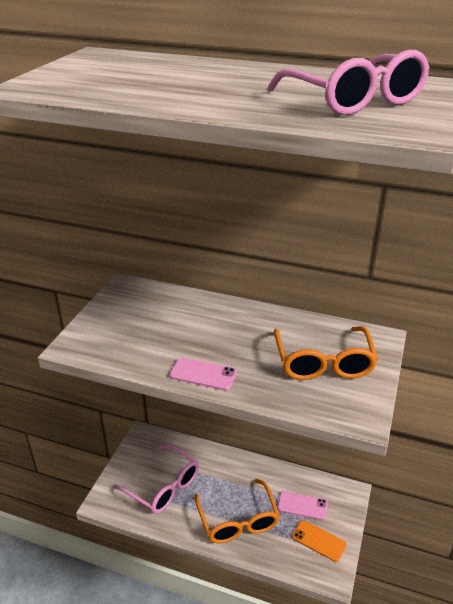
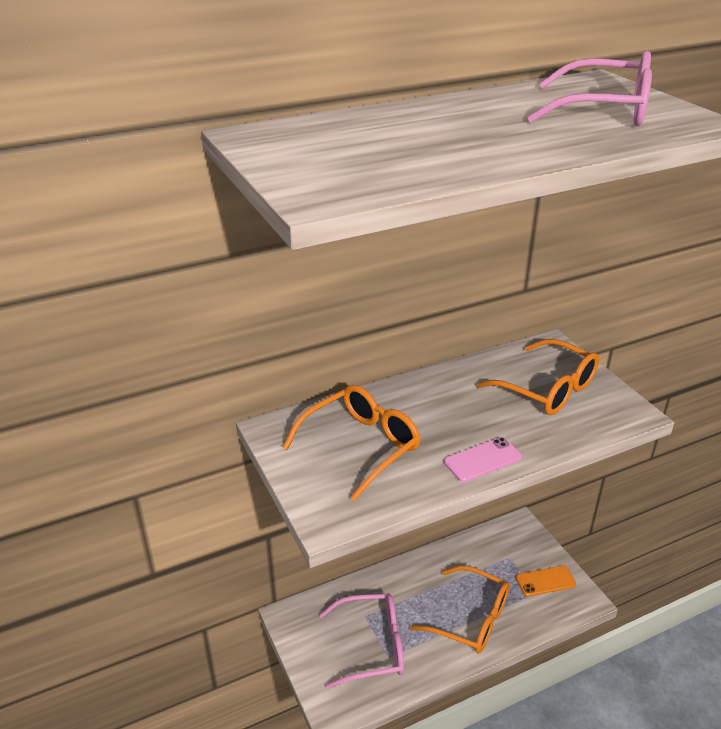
camera: 45 degrees left, 0 degrees up
(151, 322) = (361, 446): none -> orange glasses
(302, 506) = (501, 564): pink phone -> none

